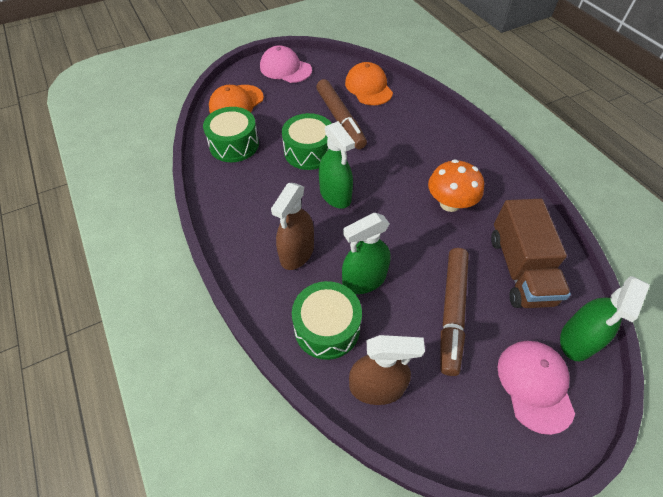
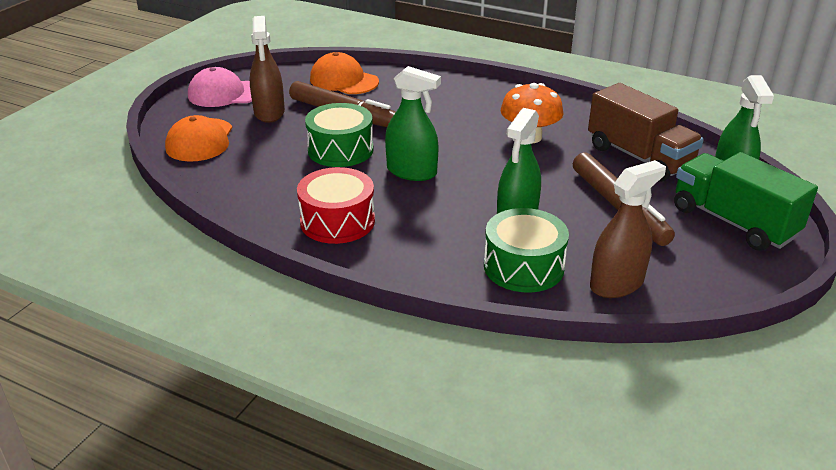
camera: 35 degrees left, 20 degrees down
(234, 144) = (243, 174): green drum -> none
(250, 215) = (337, 221): none -> red drum
(297, 253) = (426, 228): brown spray bottle -> brown spray bottle (269, 112)
(535, 385) = (733, 222): pink cap -> green truck

